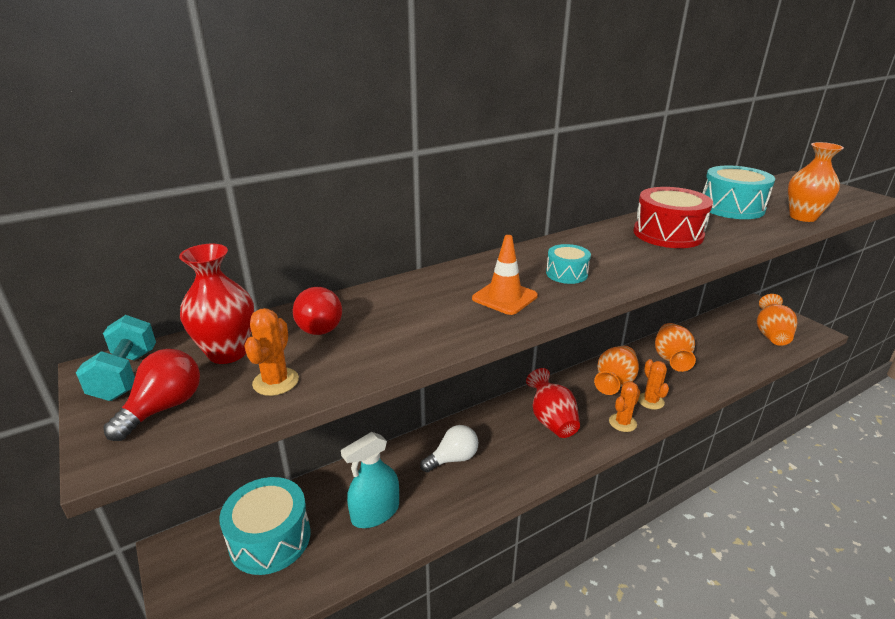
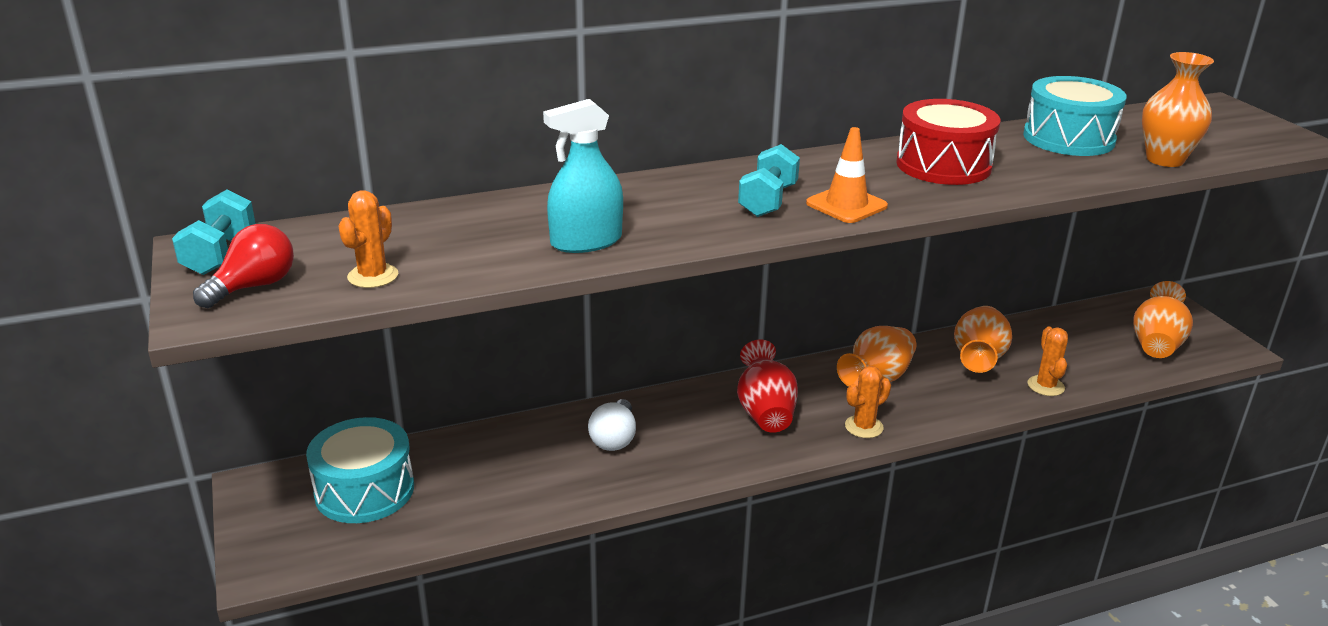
camera: 10 degrees right, 0 degrees up
(227, 353) = (330, 244): red vase -> none
(320, 325) = (440, 227): red light bulb -> none
(375, 512) = (497, 482): turquoise spray bottle -> turquoise spray bottle (586, 241)
(453, 459) = (614, 439): white light bulb -> white light bulb turned 120 degrees clockwise
(504, 297) = (672, 220): orange traffic cone -> orange traffic cone (846, 205)
(566, 274) = (768, 201): turquoise drum -> turquoise dumbbell
(650, 401) = (918, 406): orange cactus -> orange cactus (1045, 386)

